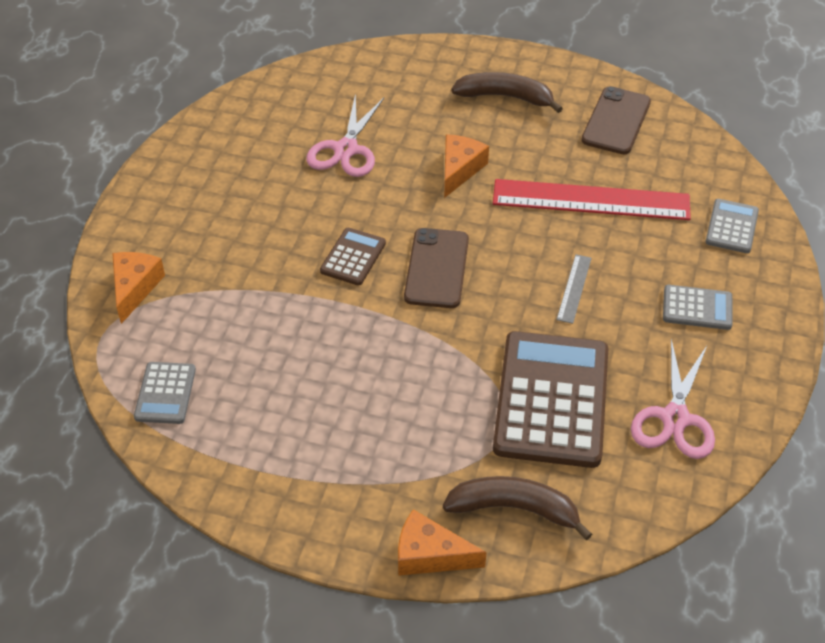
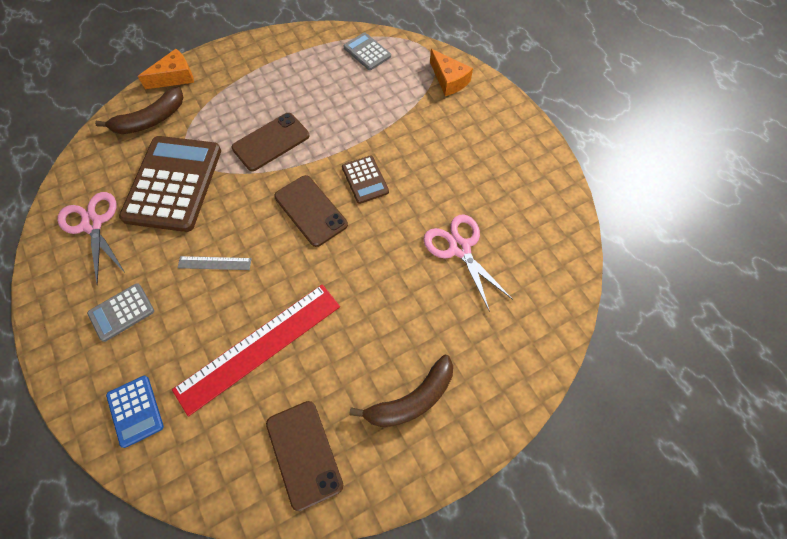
camera: 135 degrees right, 15 degrees up
(401, 367) = (271, 142): none -> brown phone
(459, 169) = (372, 295): orange cheese -> none
(551, 399) = (173, 184): brown calculator -> brown calculator turned 135 degrees counterclockwise
(574, 288) = (214, 263): grey ruler -> grey ruler turned 60 degrees counterclockwise
(731, 227) = (135, 411): grey calculator -> blue calculator

